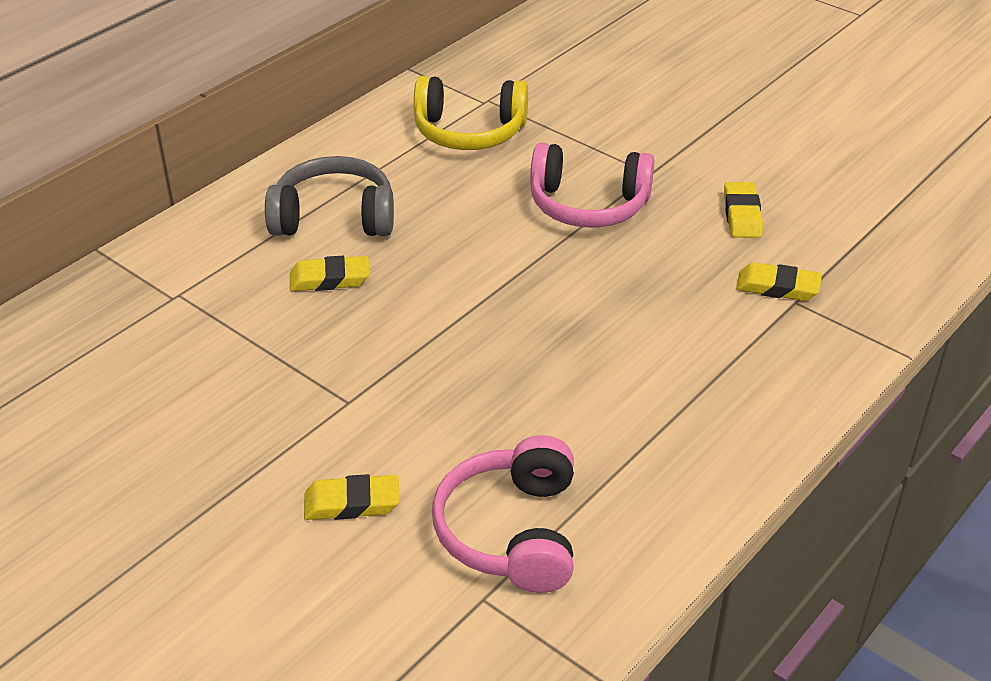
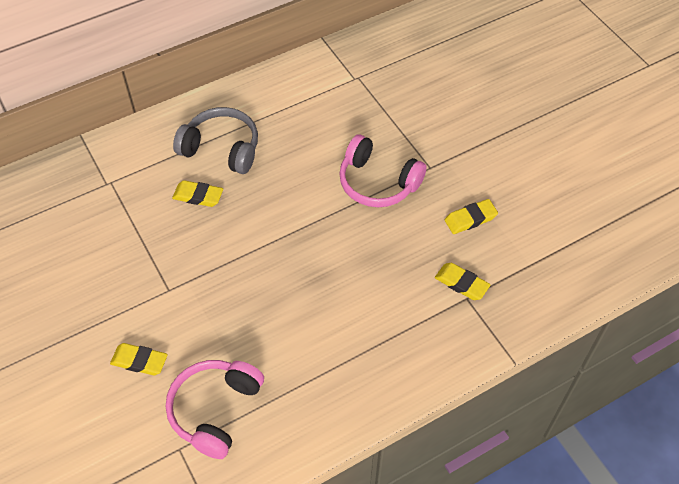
camera: 20 degrees right, 15 degrees up
(469, 132) = (333, 101): yellow headphones -> none
(742, 215) = (470, 219): yellow eraser -> yellow eraser turned 45 degrees clockwise

